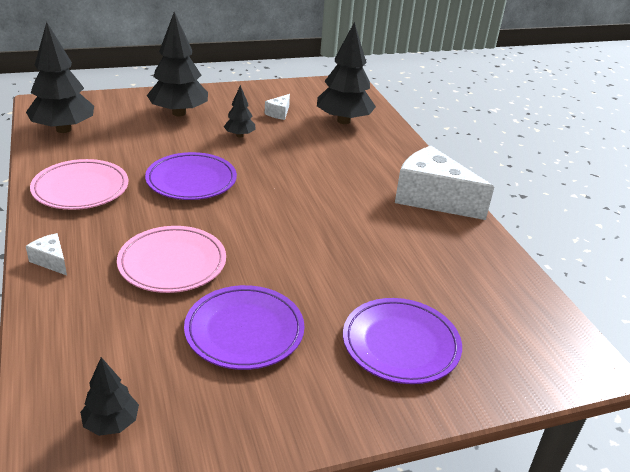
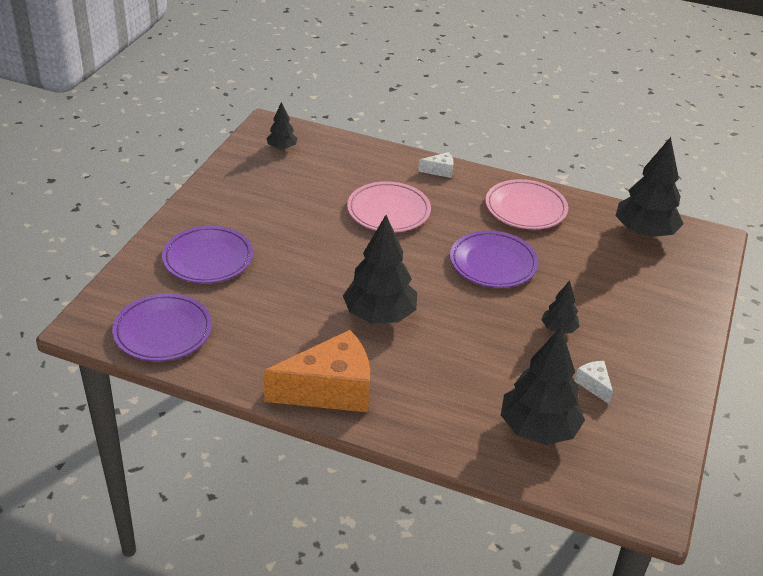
camera: 130 degrees right, 5 degrees up
(179, 113) = (640, 311): black tree -> black tree (379, 315)
(244, 331) = (293, 209): purple plate -> purple plate (163, 331)
(432, 198) = (330, 390): white cheese -> orange cheese

